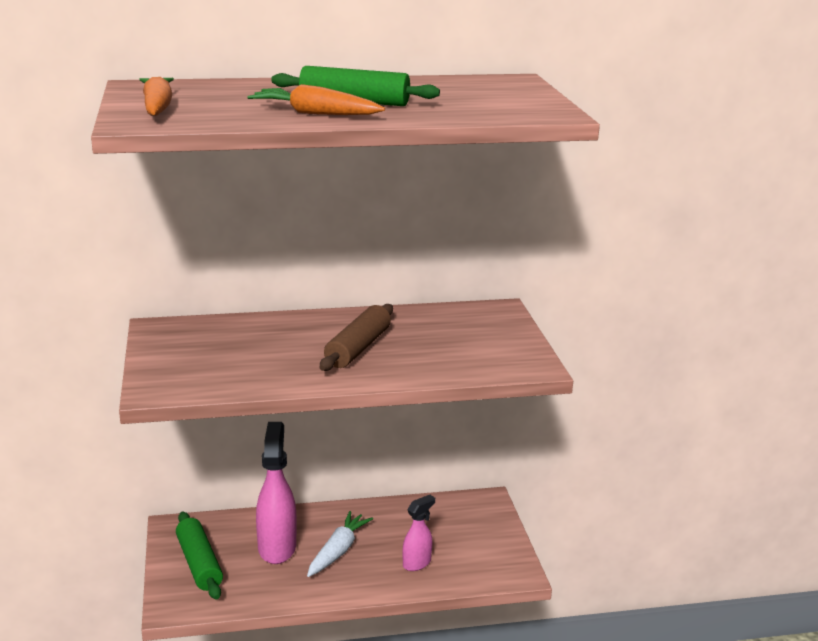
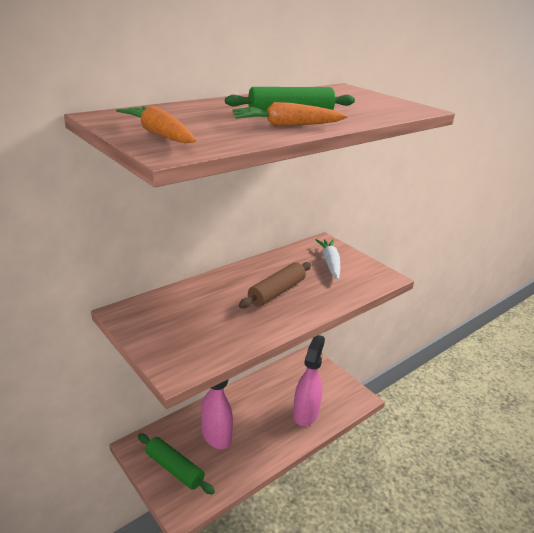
camera: 30 degrees left, 5 degrees up
(338, 551) = (255, 423): white carrot -> white carrot (330, 263)
(358, 348) = (277, 292): brown rolling pin -> brown rolling pin turned 45 degrees clockwise
(417, 563) = (305, 413): pink spray bottle -> pink spray bottle, size x1.78

